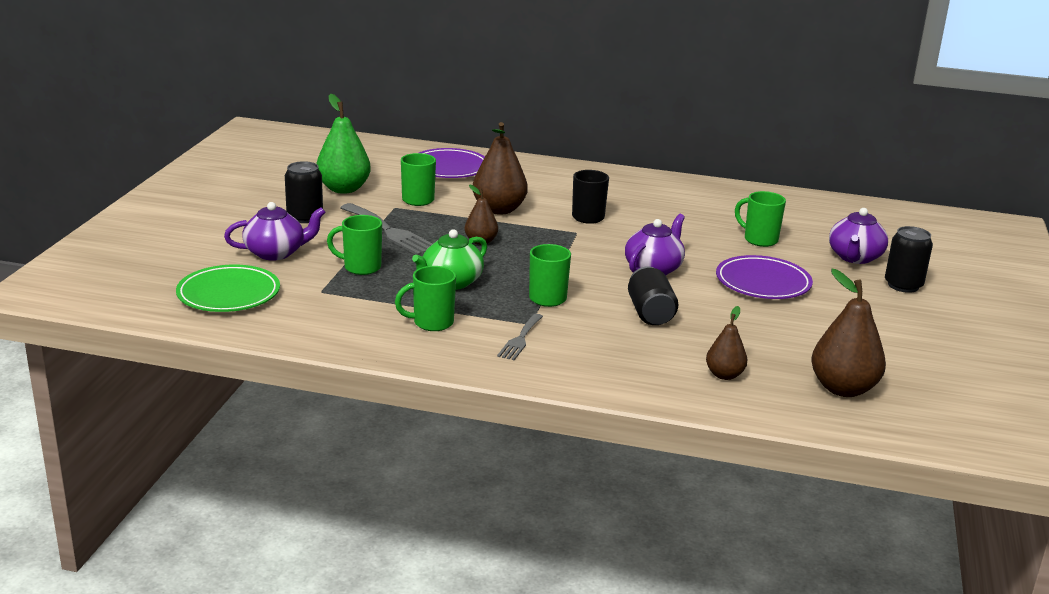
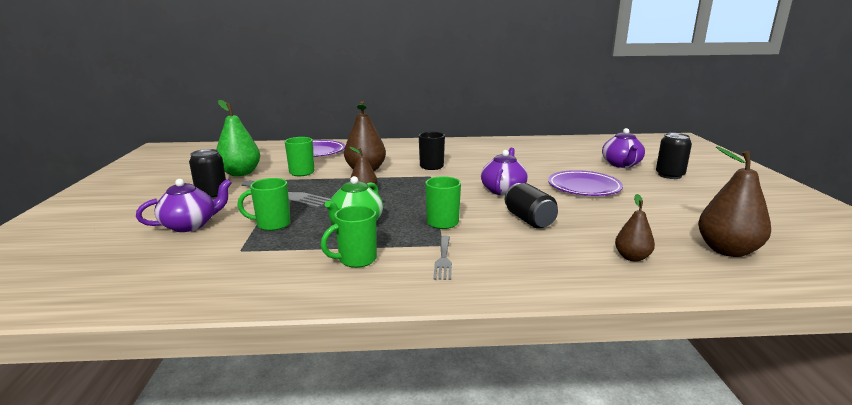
camera: 15 degrees left, 5 degrees down
(228, 294) = (145, 268): green plate -> none
(759, 240) = (553, 163): green mug -> none

